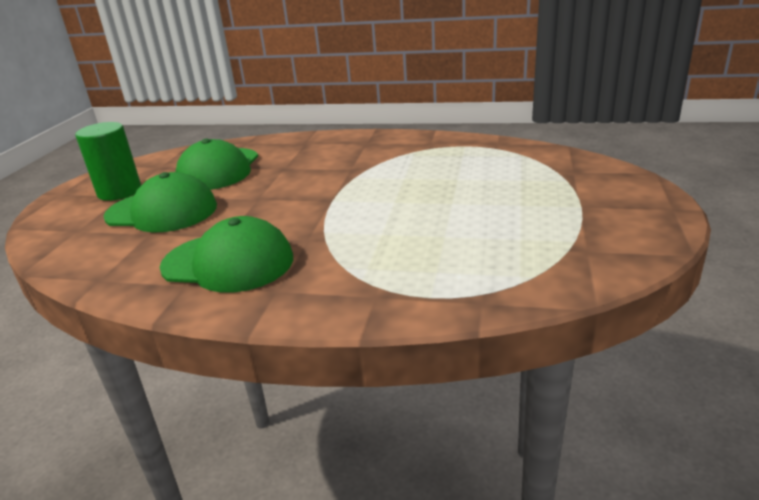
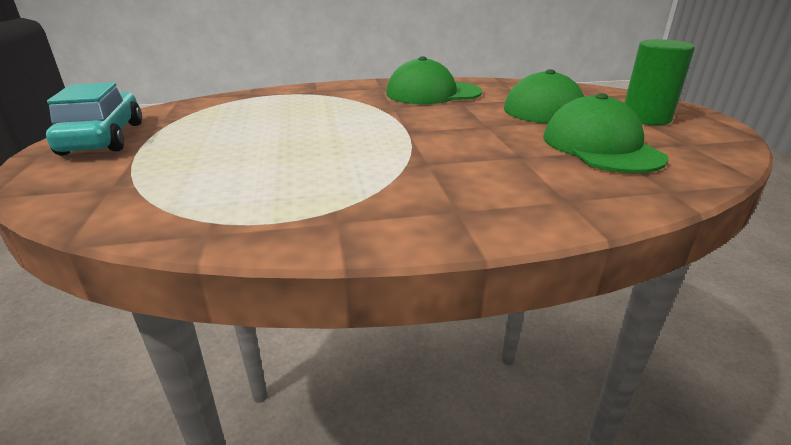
camera: 155 degrees right, 0 degrees up
(631, 223) = (103, 138): none -> turquoise car

